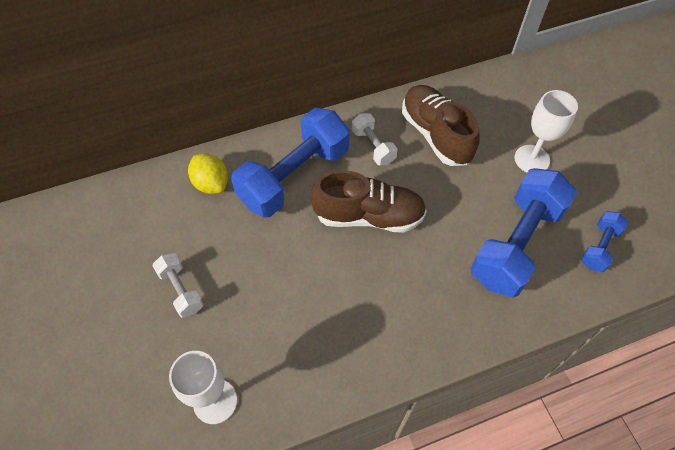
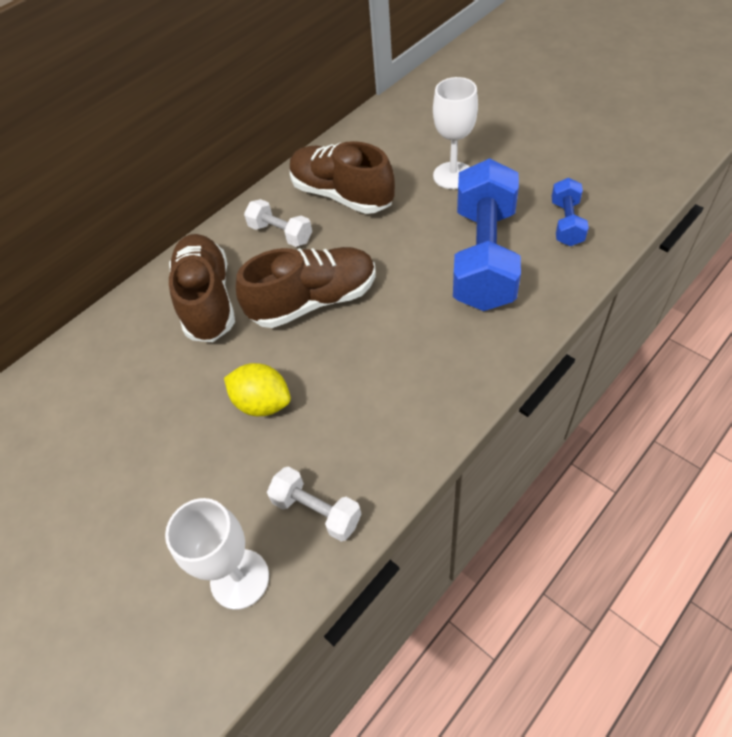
camera: 20 degrees left, 5 degrees down
(181, 290) = (132, 479): white dumbbell -> white dumbbell (317, 511)
(211, 183) = (111, 350): yellow lemon -> yellow lemon (263, 403)
(294, 176) = (208, 300): blue dumbbell -> brown shoe

